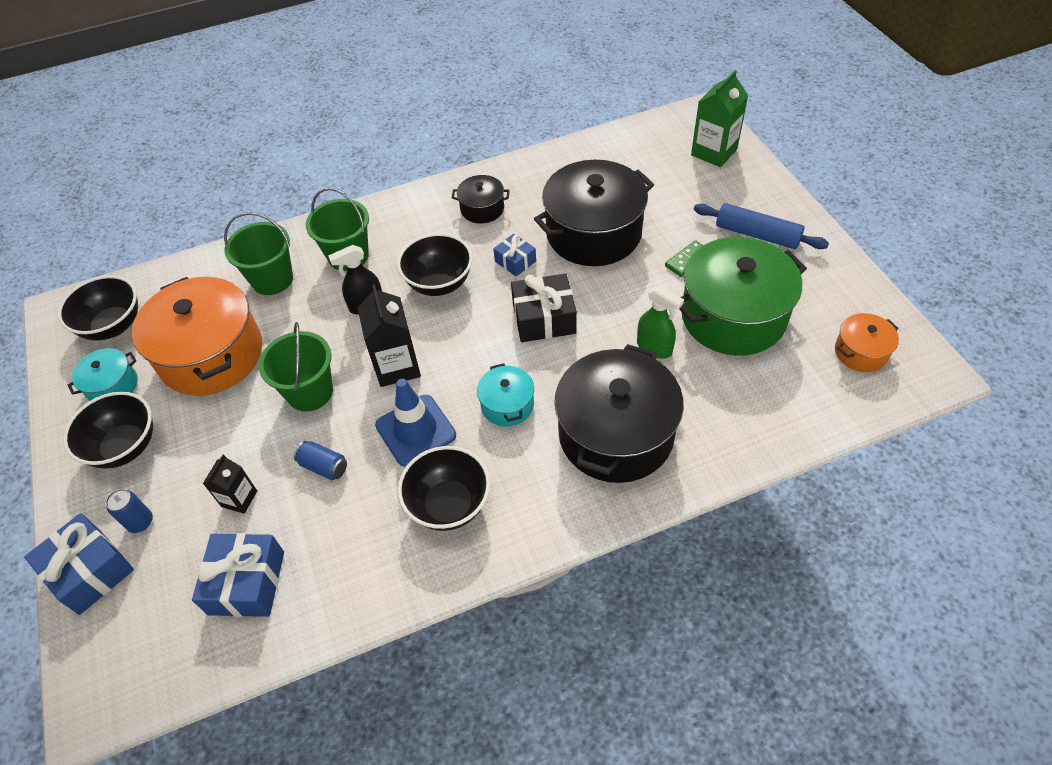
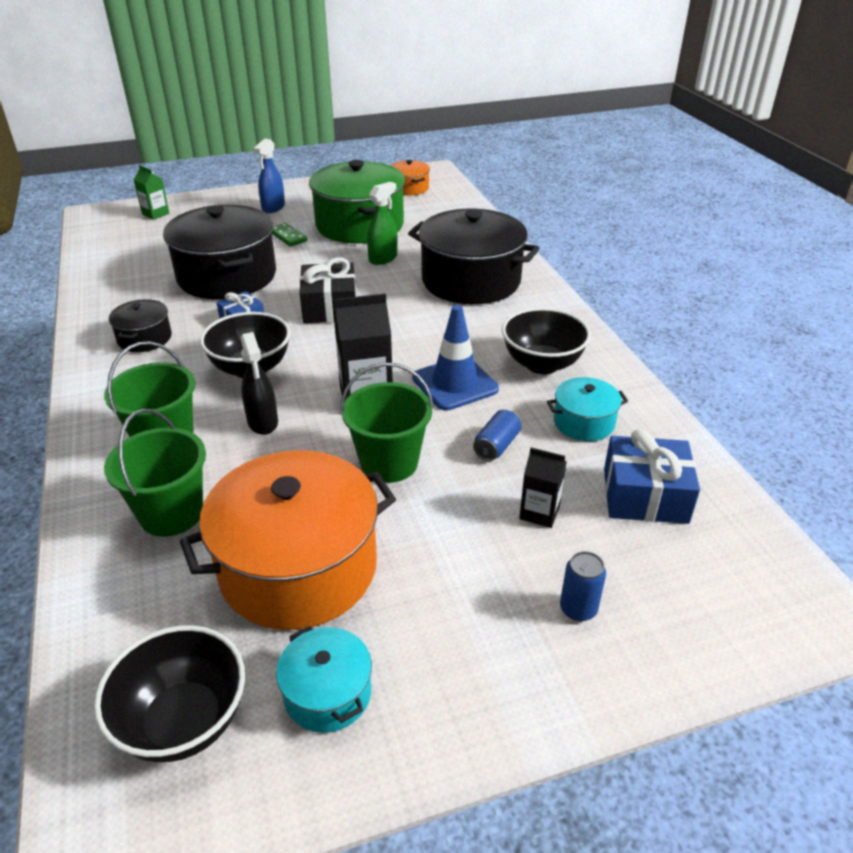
camera: 90 degrees left, 15 degrees down
(90, 571) = (657, 655): blue gift -> none
(125, 447) = (453, 651): black bowl -> none
(507, 405) = (431, 330): turquoise pot -> turquoise pot (584, 422)
(714, 152) = (155, 214): green carton -> green carton, size x0.59
(757, 234) = (273, 207): blue rolling pin -> blue spray bottle

